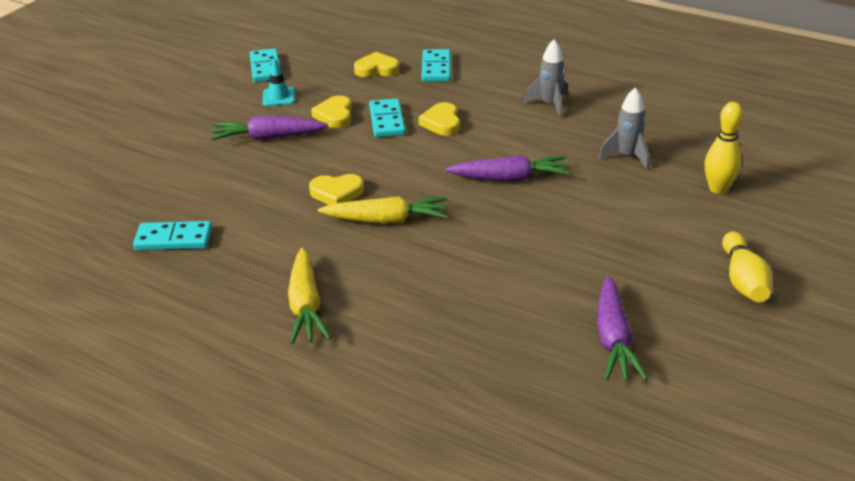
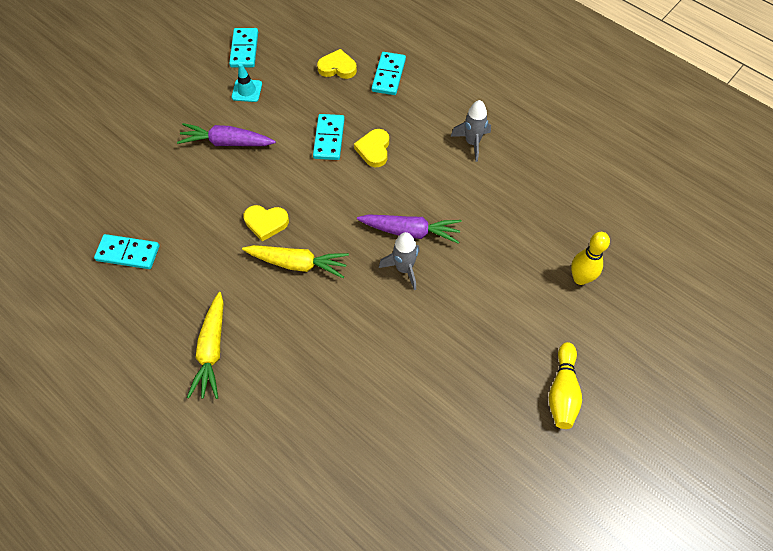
camera: 10 degrees right, 25 degrees up
(335, 115) = (287, 124): yellow heart -> none
(613, 339) = (437, 437): purple carrot -> none
(627, 156) = (517, 222): grey rocket -> grey rocket (404, 269)

